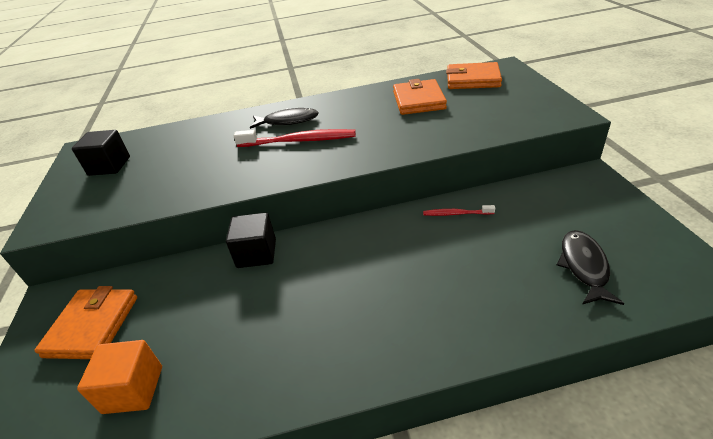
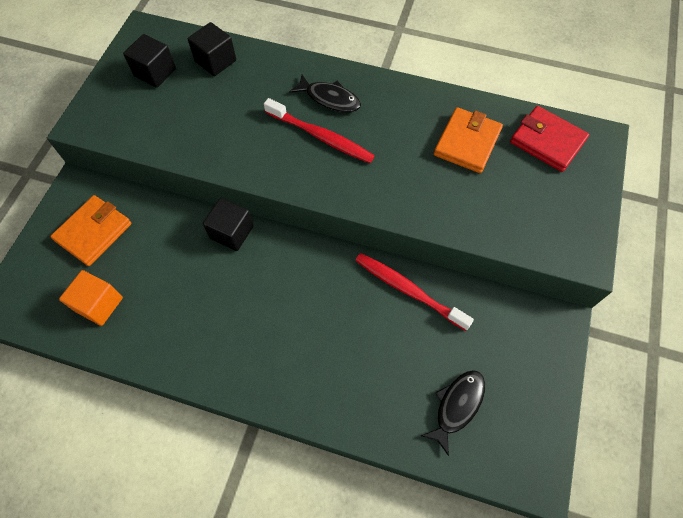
camera: 25 degrees right, 25 degrees up
(167, 139) = (215, 61): none -> black cube
(456, 214) = (408, 290): red toothbrush -> red toothbrush, size x1.94
(473, 79) = (547, 141): orange wallet -> red wallet

